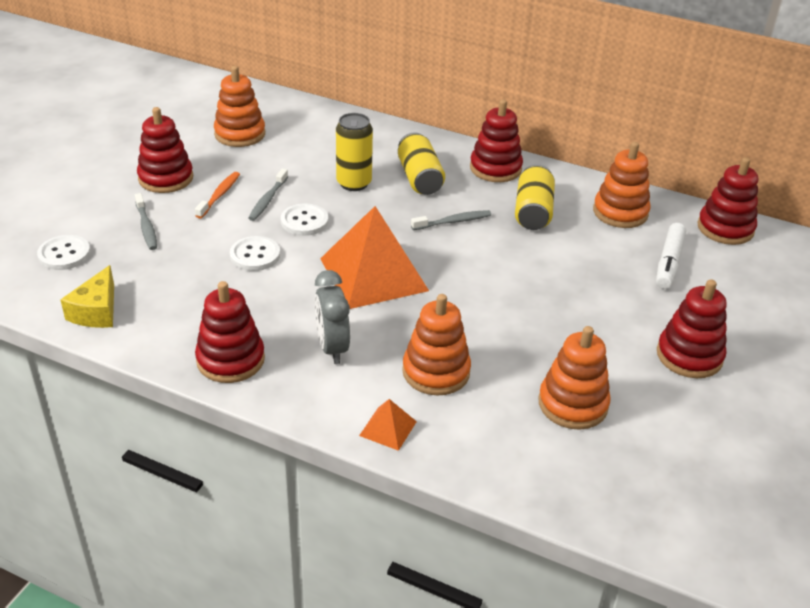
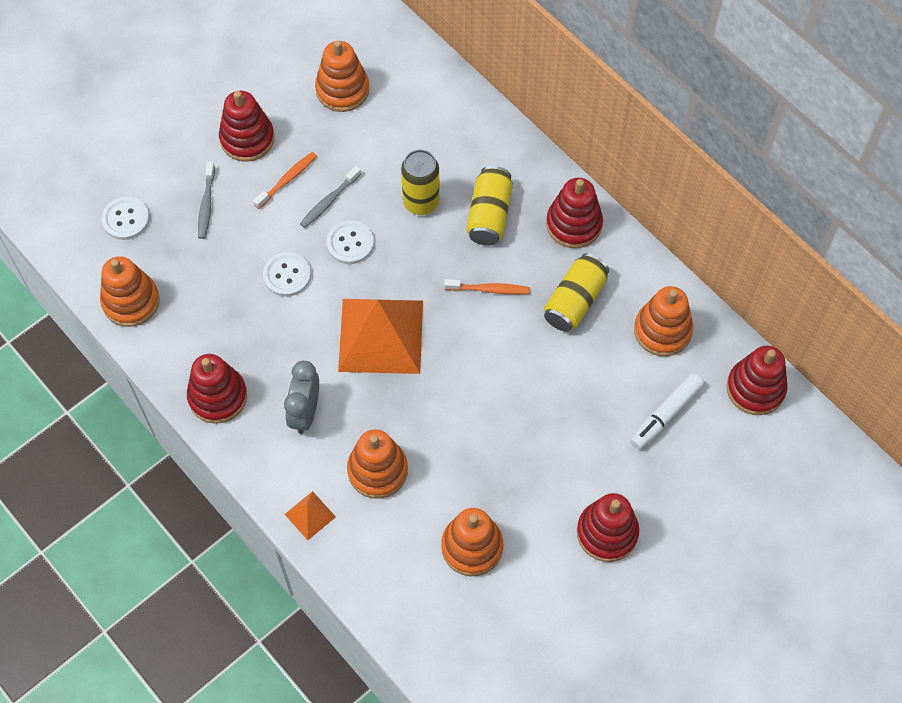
camera: 25 degrees right, 25 degrees up
(96, 311) = (131, 301): yellow cheese -> orange stacking toy
(453, 222) = (489, 289): grey toothbrush -> orange toothbrush

